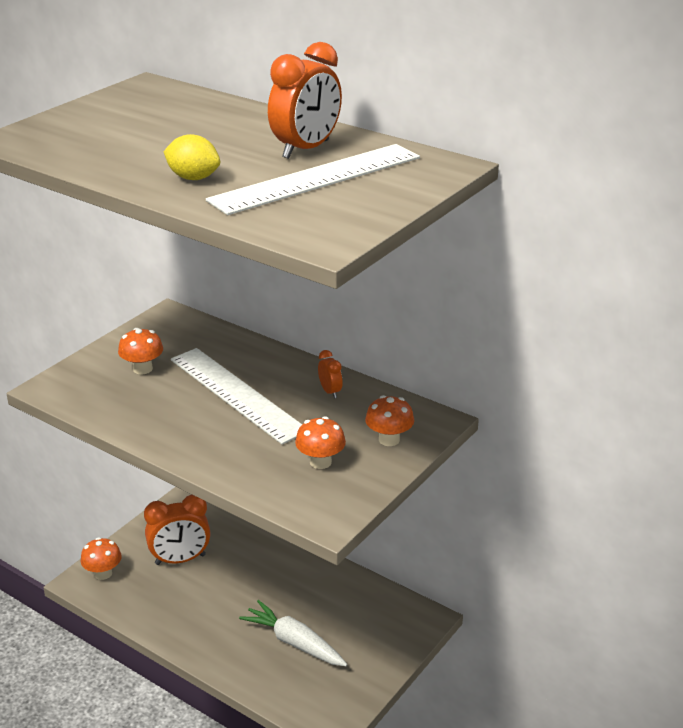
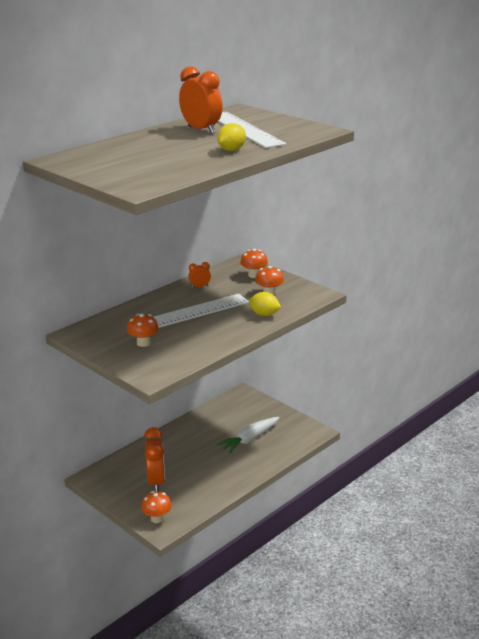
camera: 80 degrees left, 5 degrees down
(240, 464) = (264, 314): none -> yellow lemon

